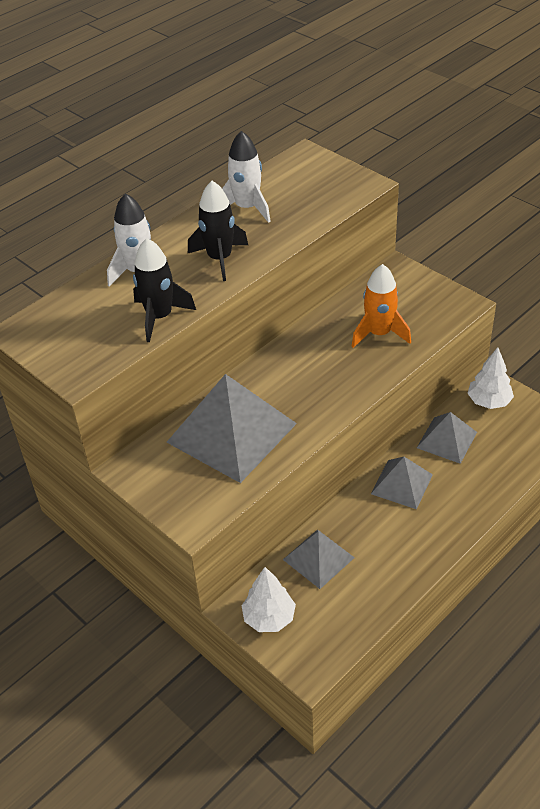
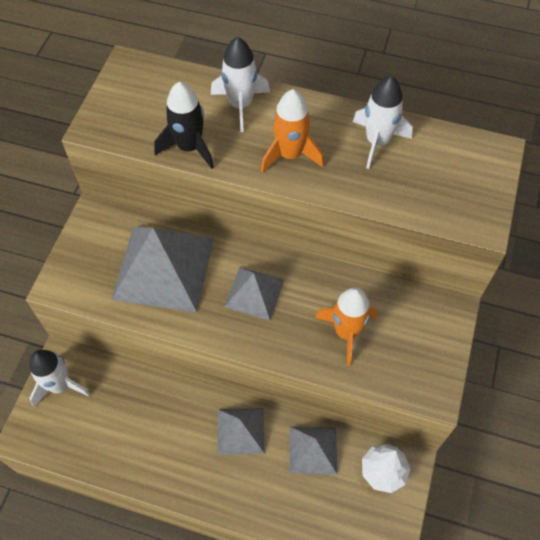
camera: 60 degrees right, 15 degrees up
(220, 259) = (290, 154): black rocket -> orange rocket
(269, 618) = (60, 385): white tree -> white rocket
(318, 558) = (131, 397): grey pyramid -> grey pyramid (254, 293)

